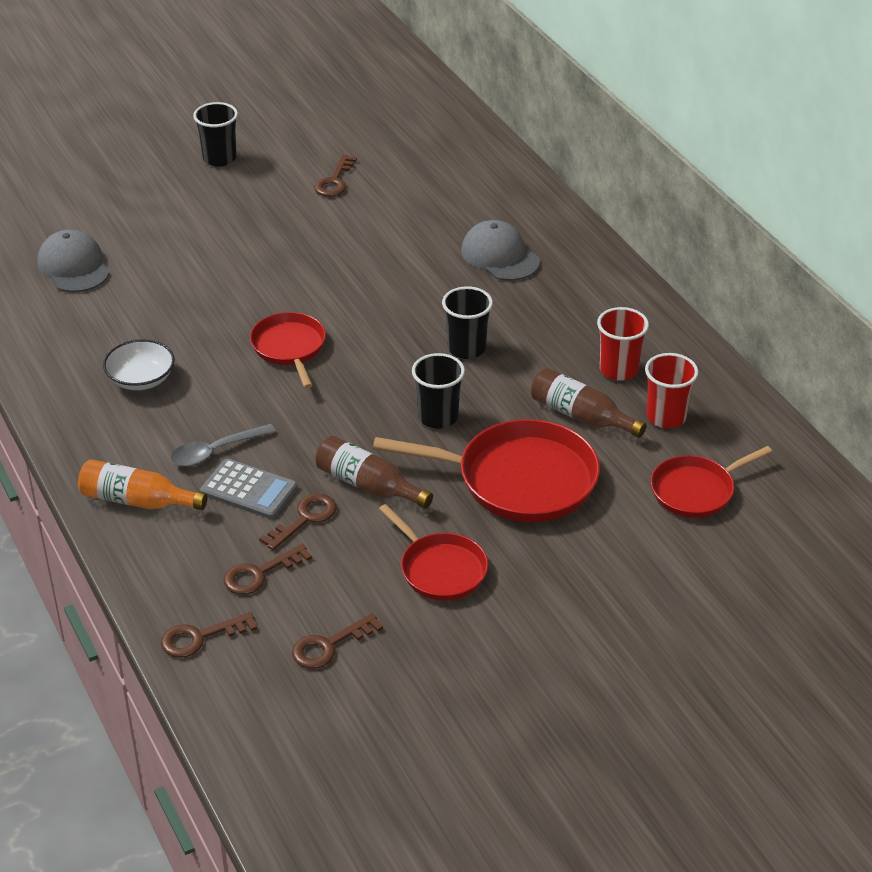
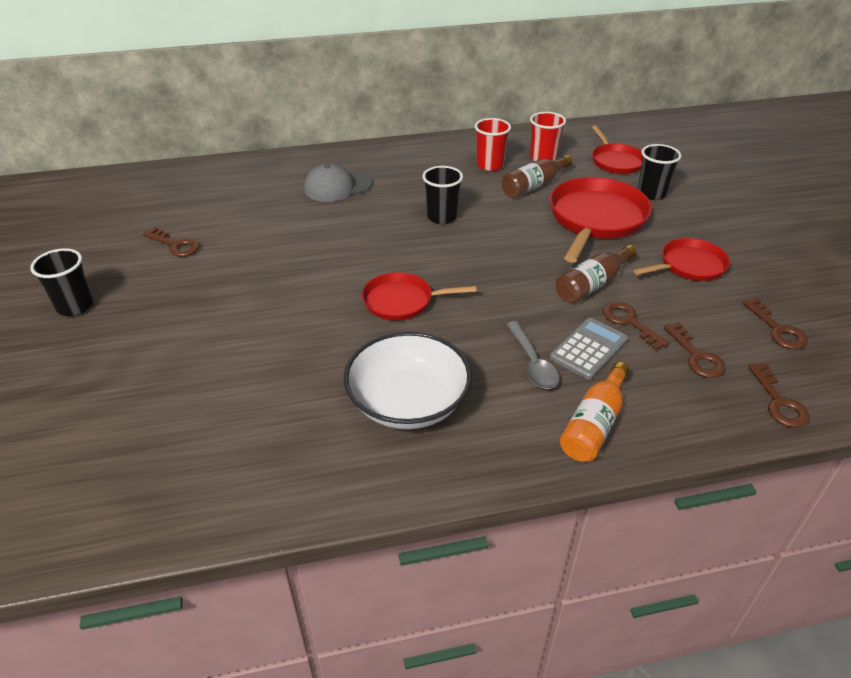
camera: 75 degrees left, 0 degrees up
(73, 266) = (181, 437): grey cap -> none
(141, 379) = (408, 402): white bowl -> white bowl, size x1.68
(438, 417) = (518, 241): black cup -> black cup (651, 193)

